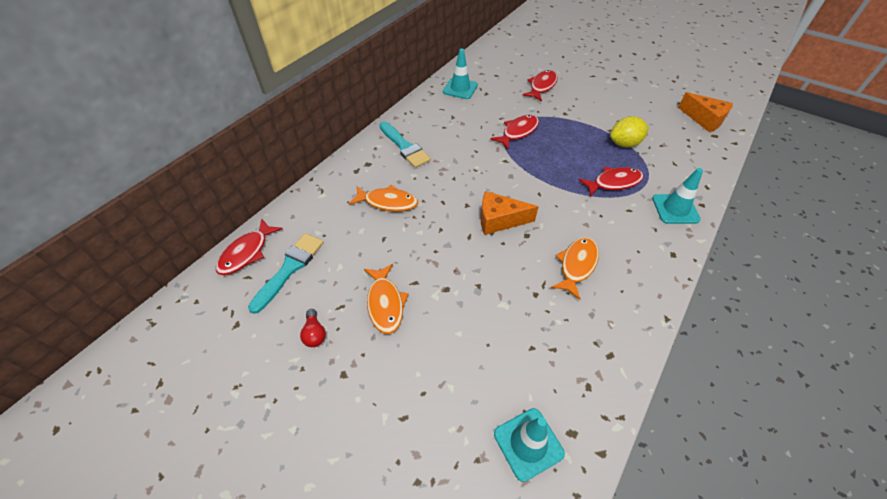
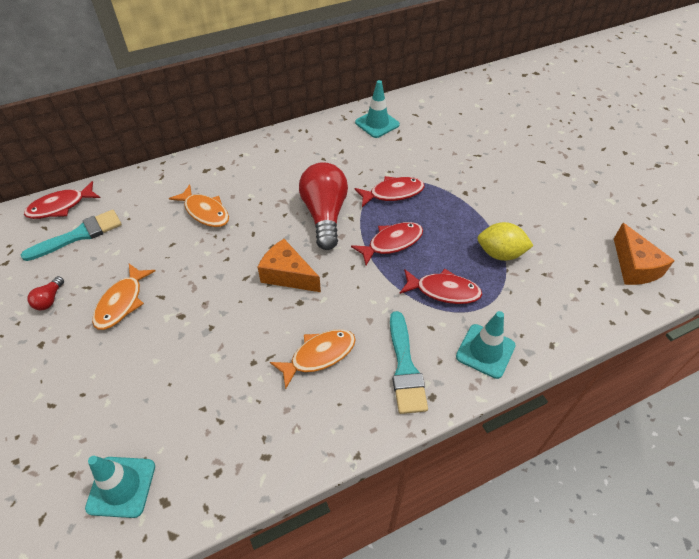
camera: 30 degrees right, 0 degrees up
(404, 147) = (268, 164): turquoise brush -> turquoise brush (405, 368)
(484, 166) = (325, 215): none -> red light bulb
(542, 86) = (468, 152): red fish -> red fish (392, 243)

